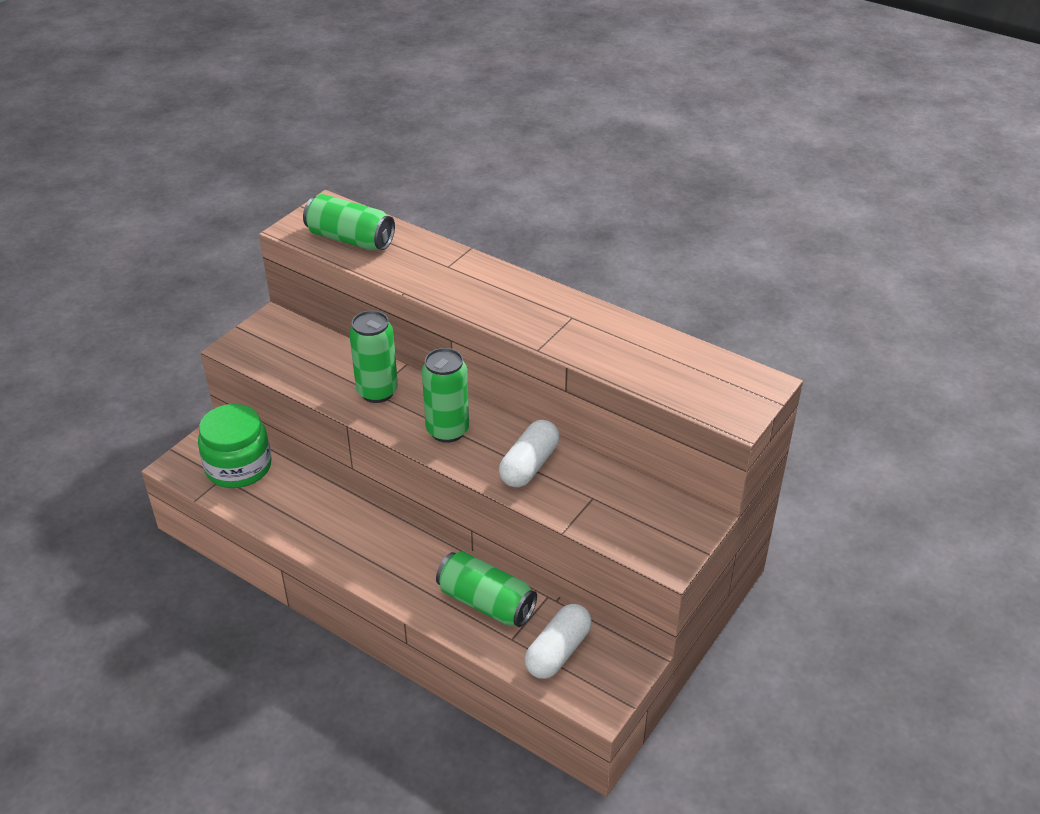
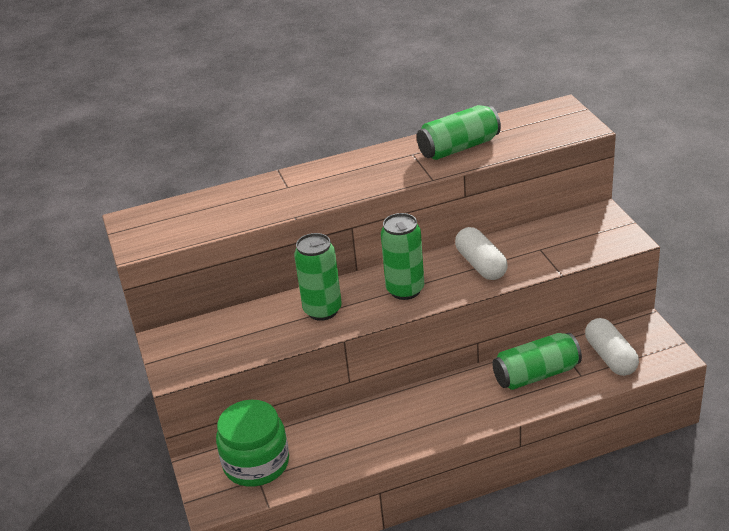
camera: 50 degrees left, 5 degrees down
(350, 239) = (191, 221): green can -> green can (459, 148)

